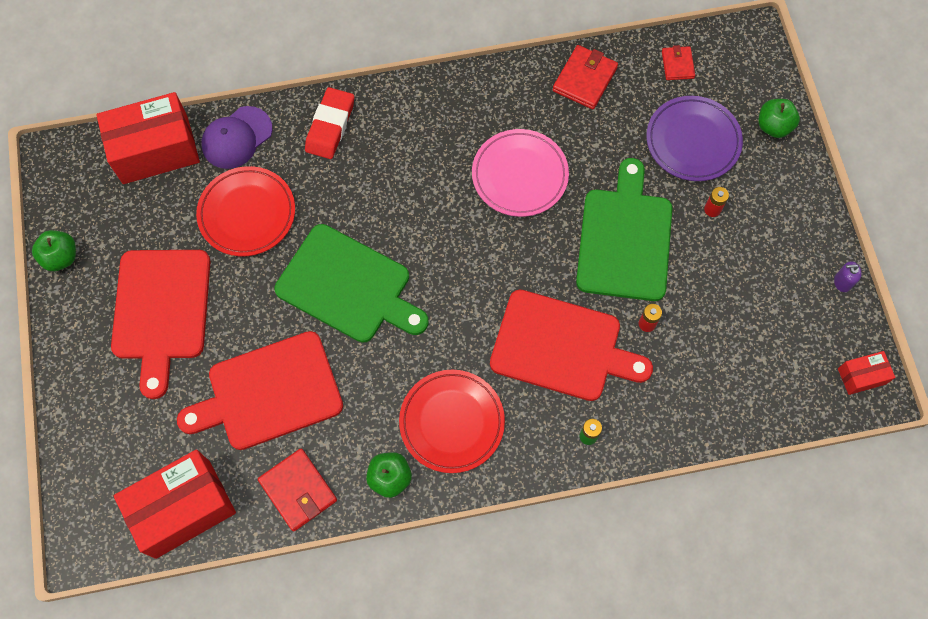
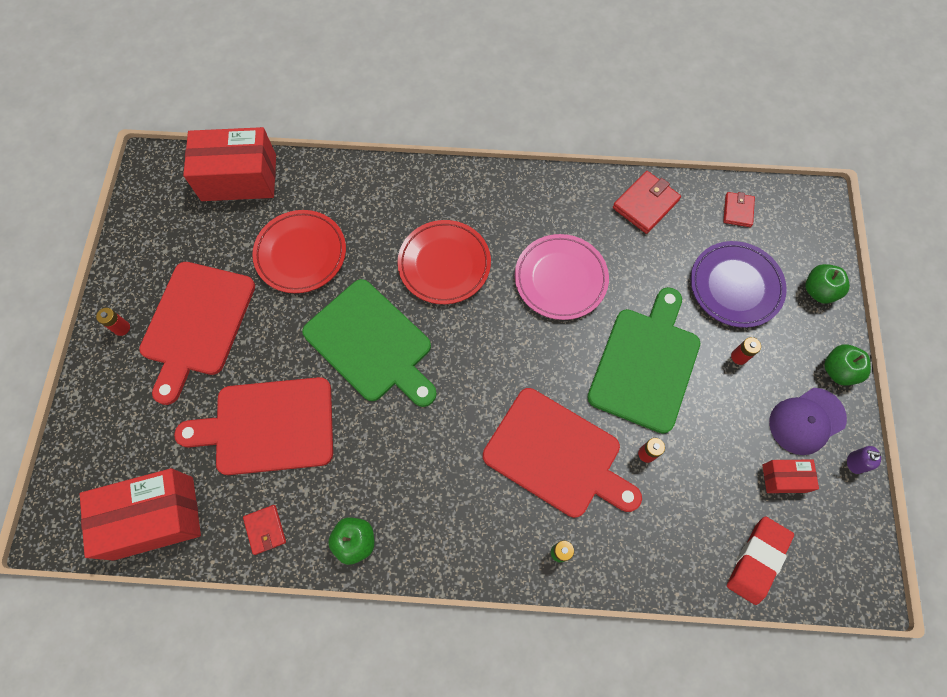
camera: 15 degrees right, 0 degrees up
(61, 257) = (126, 253): green apple -> green apple (838, 370)
(84, 334) = (122, 328): none -> red battery
(237, 138) = (313, 183): purple cap -> purple cap (806, 421)
(298, 490) = (265, 530): red wallet -> red wallet, size x0.62
(330, 126) = (399, 192): red eraser -> red eraser (757, 560)
(452, 422) = (430, 502): red plate -> red plate (444, 264)
(861, 376) = (854, 566): red box -> red box (784, 478)

